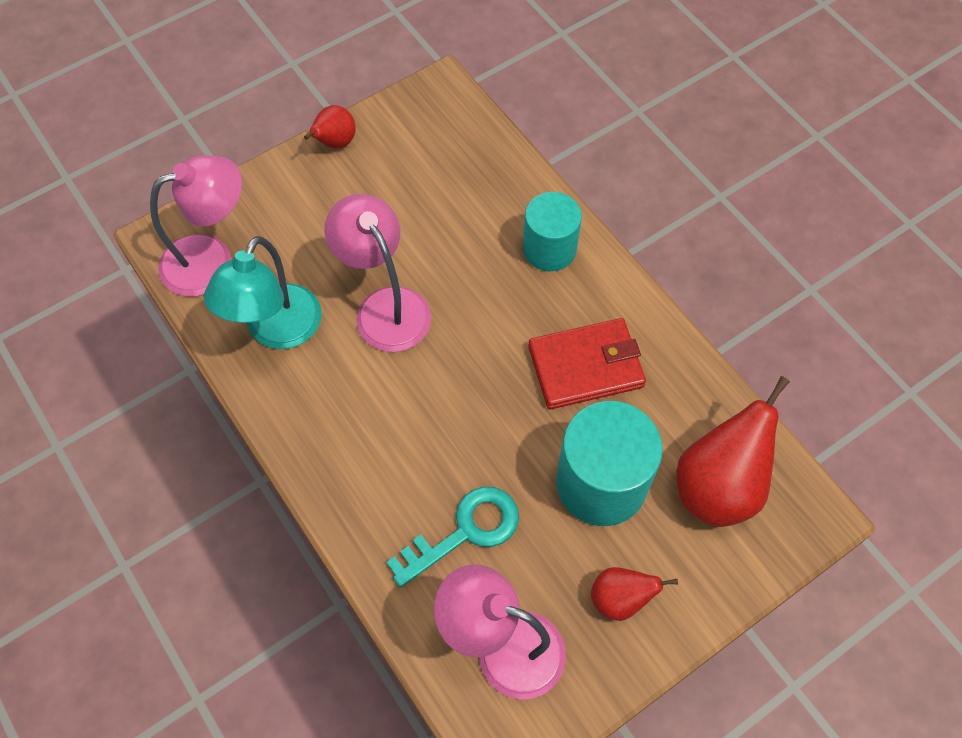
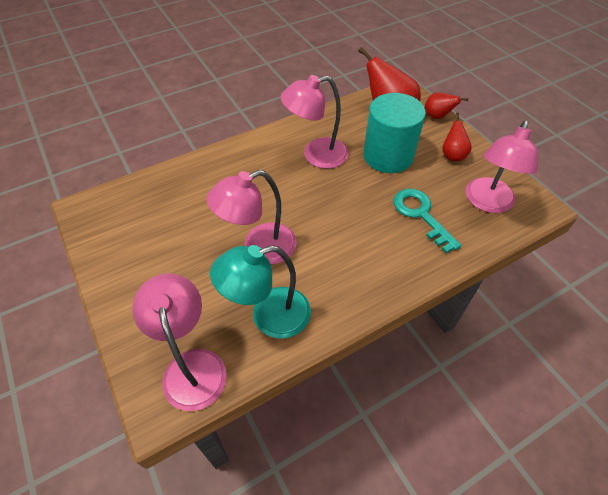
camera: 85 degrees left, 10 degrees down
(276, 331) = (269, 316): turquoise lamp -> turquoise lamp turned 135 degrees clockwise
(334, 143) = (104, 274): red pear -> red pear (437, 116)
(549, 249) = (233, 163): turquoise cylinder -> none
(586, 366) = (316, 155): red wallet -> pink lamp

